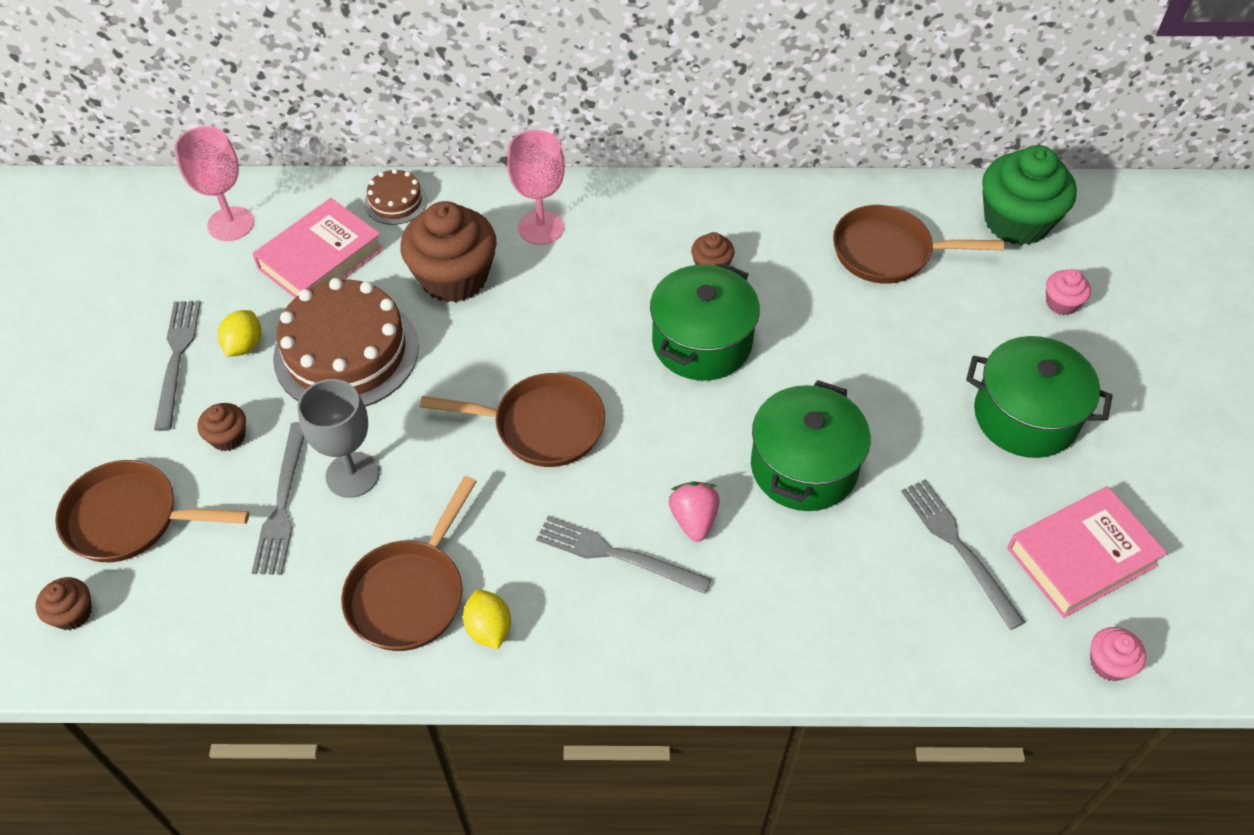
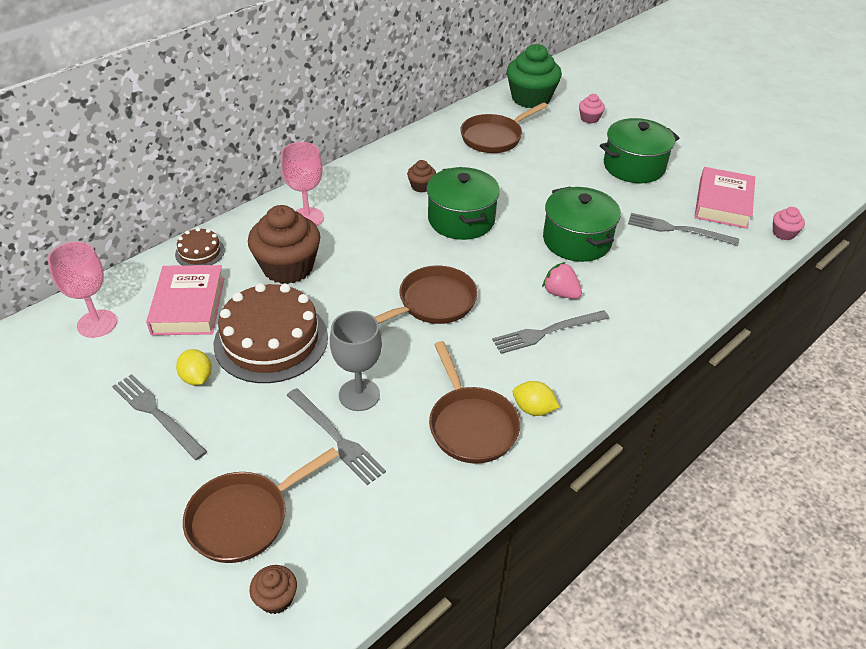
camera: 45 degrees left, 10 degrees down
(228, 437) = (252, 430): brown cupcake -> none

